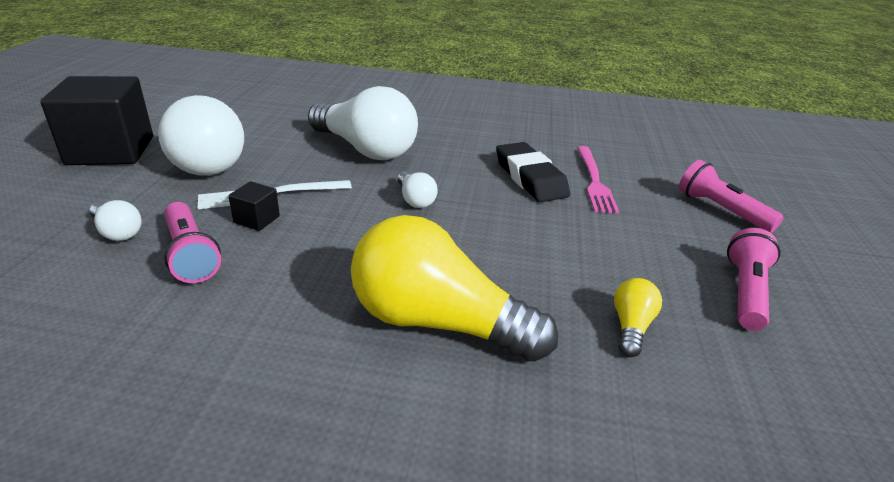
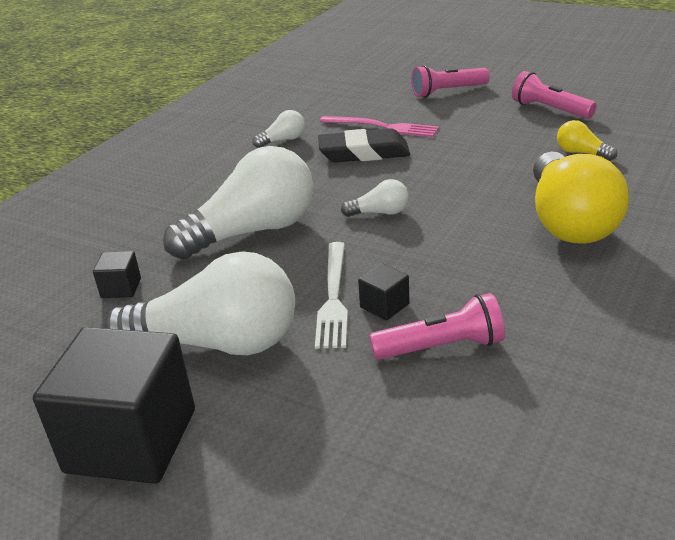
camera: 65 degrees left, 0 degrees up
(117, 232) = (378, 405): white light bulb -> white light bulb (283, 140)
(280, 119) = (121, 288): none -> black cube
(437, 322) = (568, 222): yellow light bulb -> yellow light bulb turned 45 degrees counterclockwise

